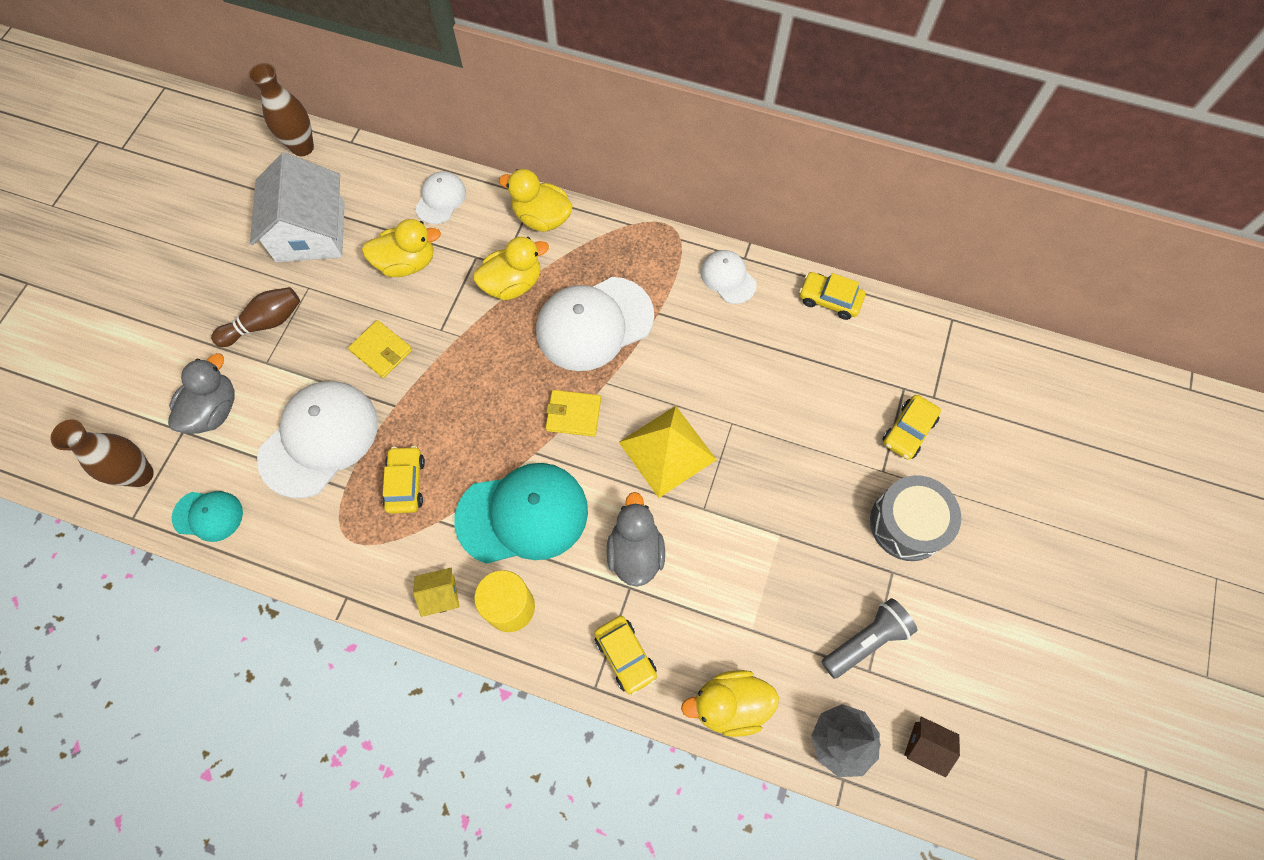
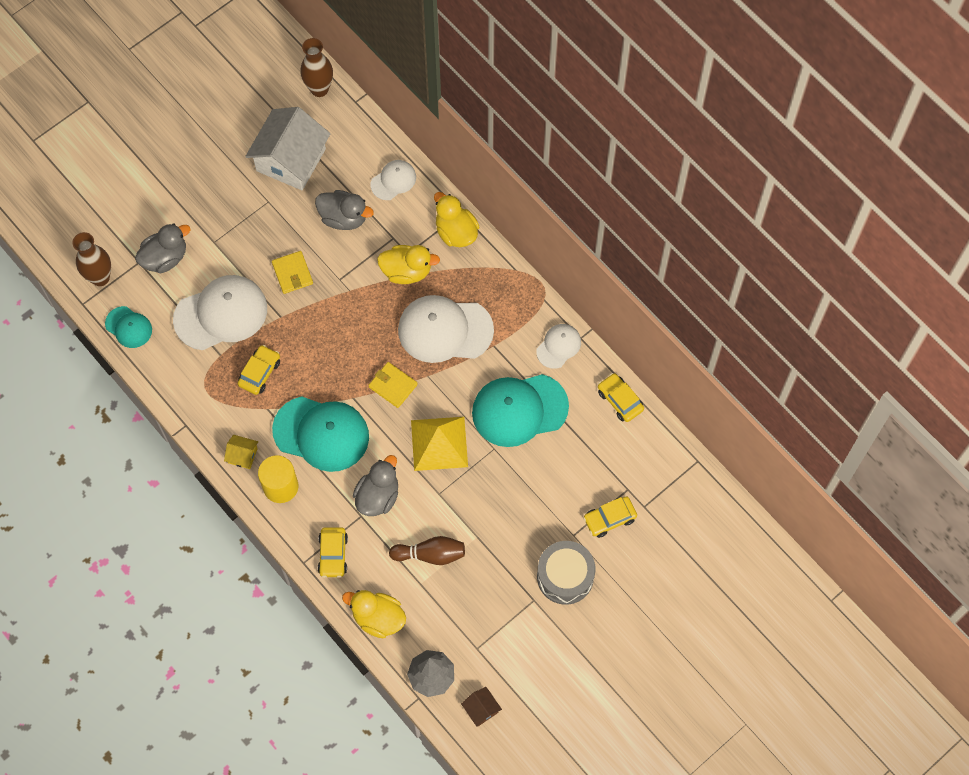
camera: 30 degrees right, 0 degrees up
(265, 323) = (227, 213): brown bowling pin -> brown bowling pin (430, 554)
(407, 263) = (344, 218): yellow duck -> grey duck
(728, 278) = (558, 346): white cap -> white cap turned 45 degrees clockwise
(731, 366) = (519, 410): none -> turquoise cap
(866, 640) = (487, 630): grey flashlight -> none

